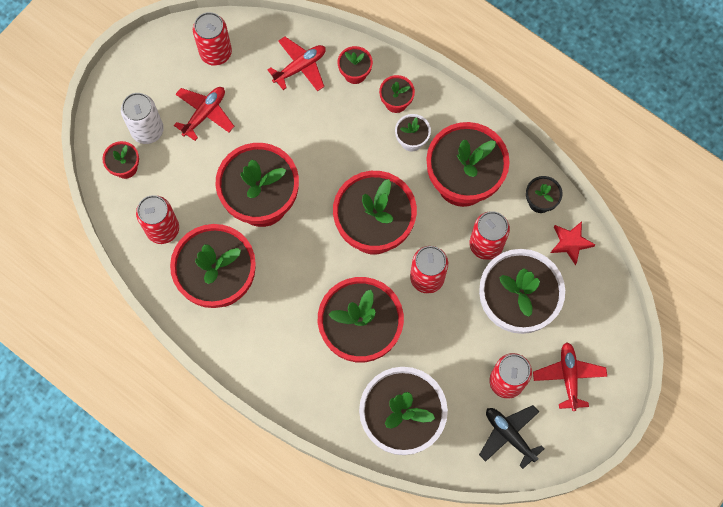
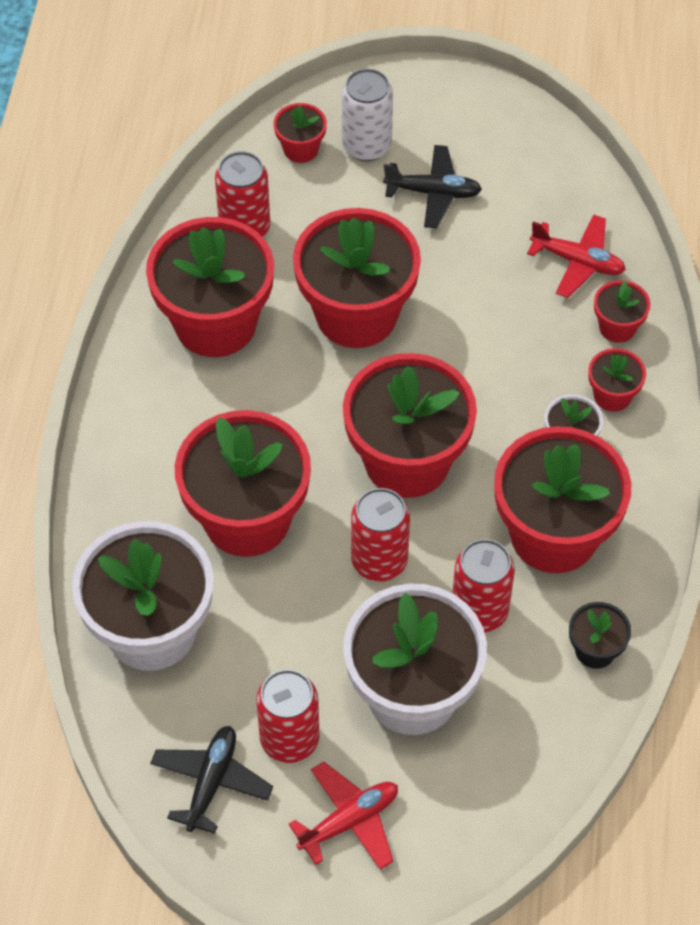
camera: 60 degrees right, 15 degrees down
(205, 114) = (433, 193): red plane -> black plane
(216, 53) = (526, 162): red can -> none
(570, 243) = (559, 723): red star -> none

